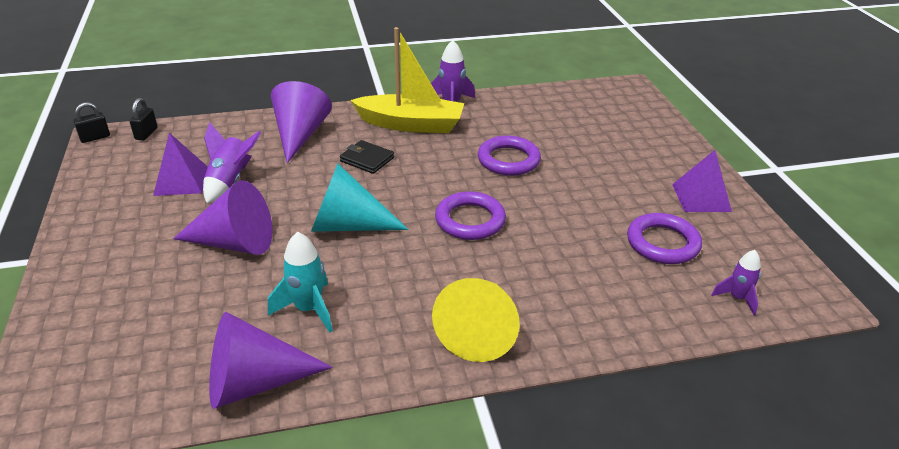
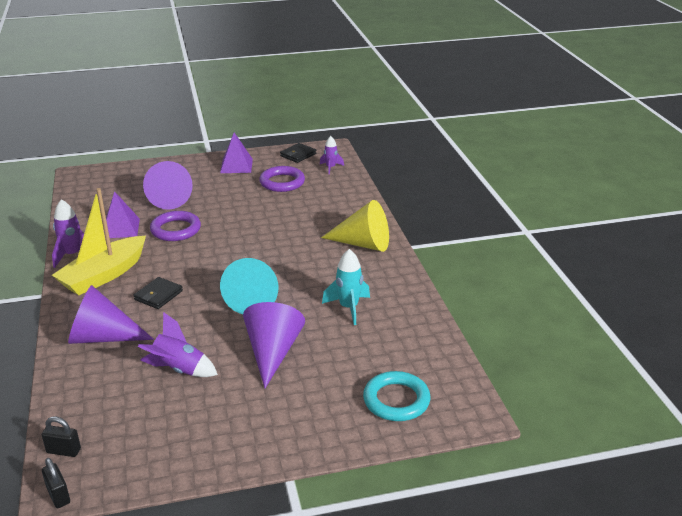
camera: 90 degrees left, 5 degrees down
(96, 348) = (396, 400): none -> turquoise ring
(181, 181) = (171, 402): purple pyramid -> purple pyramid (120, 228)
(254, 382) = (417, 322): purple cone -> purple cone (169, 198)
(411, 124) = (104, 275): yellow boat -> yellow boat turned 150 degrees counterclockwise
(470, 220) = (252, 246): purple ring -> none
(770, 259) = (298, 155): none -> black wallet

